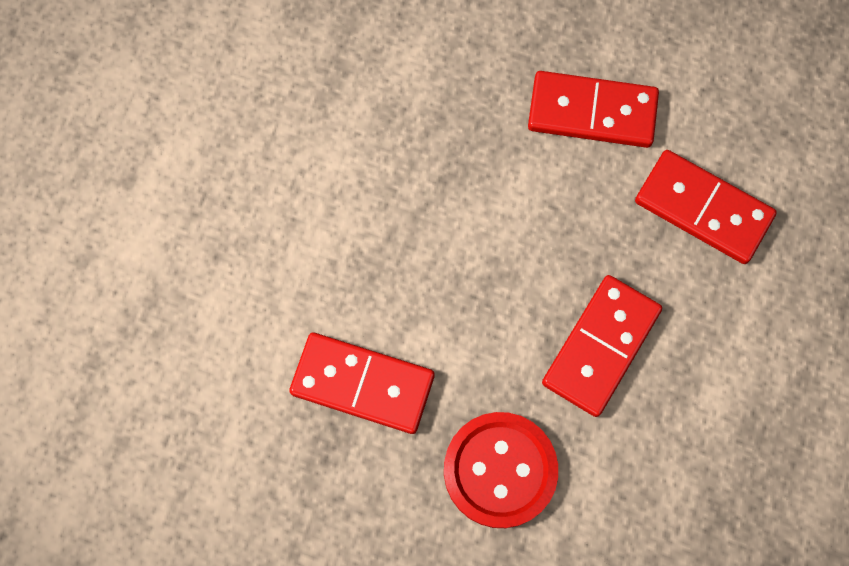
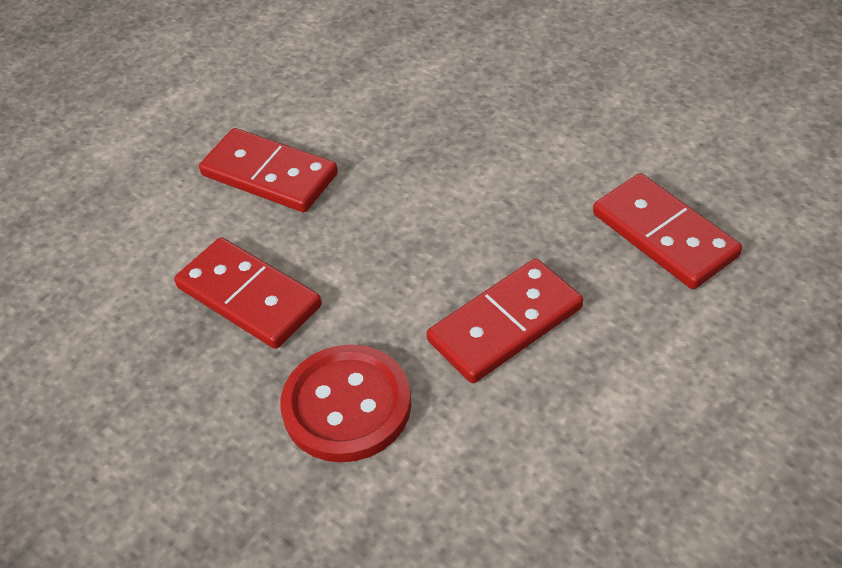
camera: 25 degrees right, 25 degrees down
(592, 112) = (579, 138): red domino -> red domino (269, 174)

